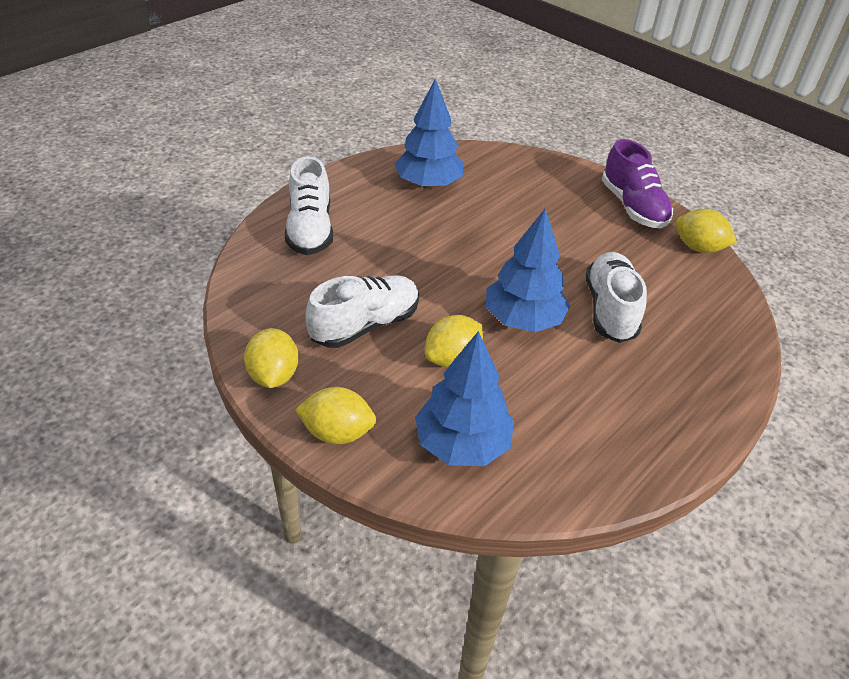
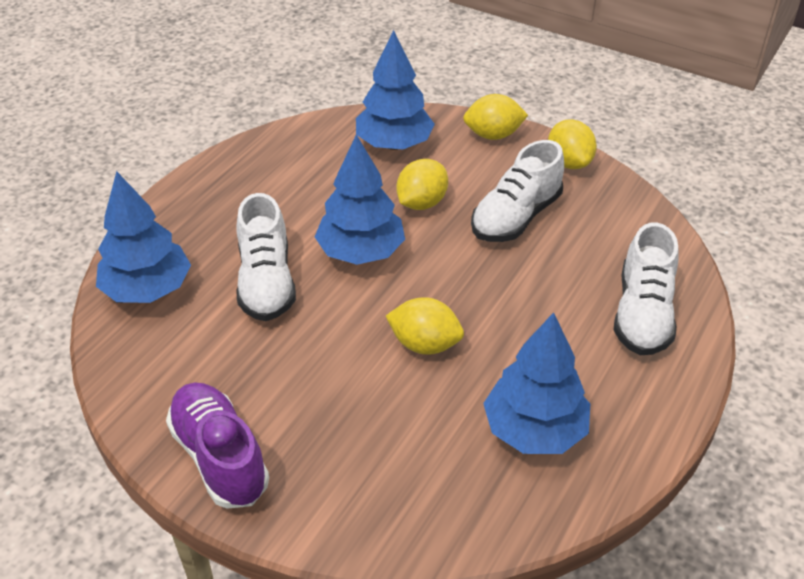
camera: 170 degrees right, 0 degrees up
(310, 229) = (642, 314): white shoe -> white shoe turned 150 degrees counterclockwise
(698, 247) = (136, 397): yellow lemon -> yellow lemon (424, 344)
(715, 323) = (148, 290): none -> blue tree

